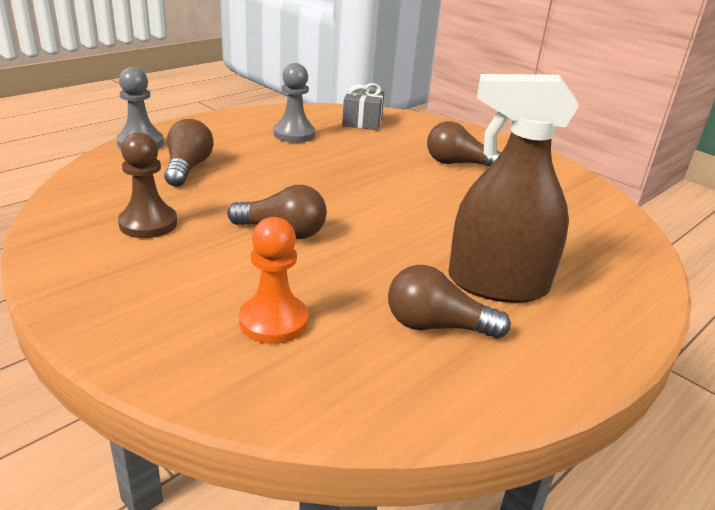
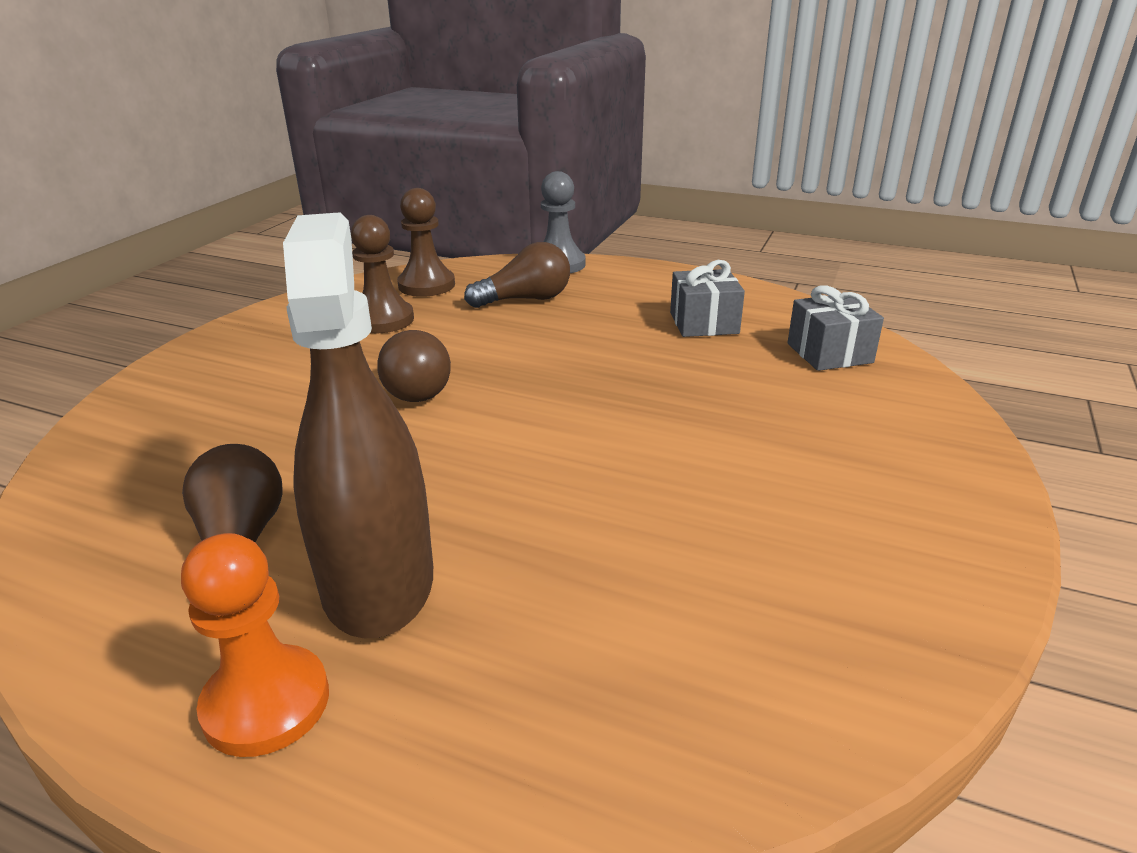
camera: 70 degrees right, 0 degrees up
(102, 194) = (426, 285): none -> brown pawn
(273, 321) = (219, 431): orange pawn -> orange pawn (266, 703)
(294, 134) = (703, 323): grey pawn -> grey gift
(458, 163) = (792, 466): brown light bulb -> none

